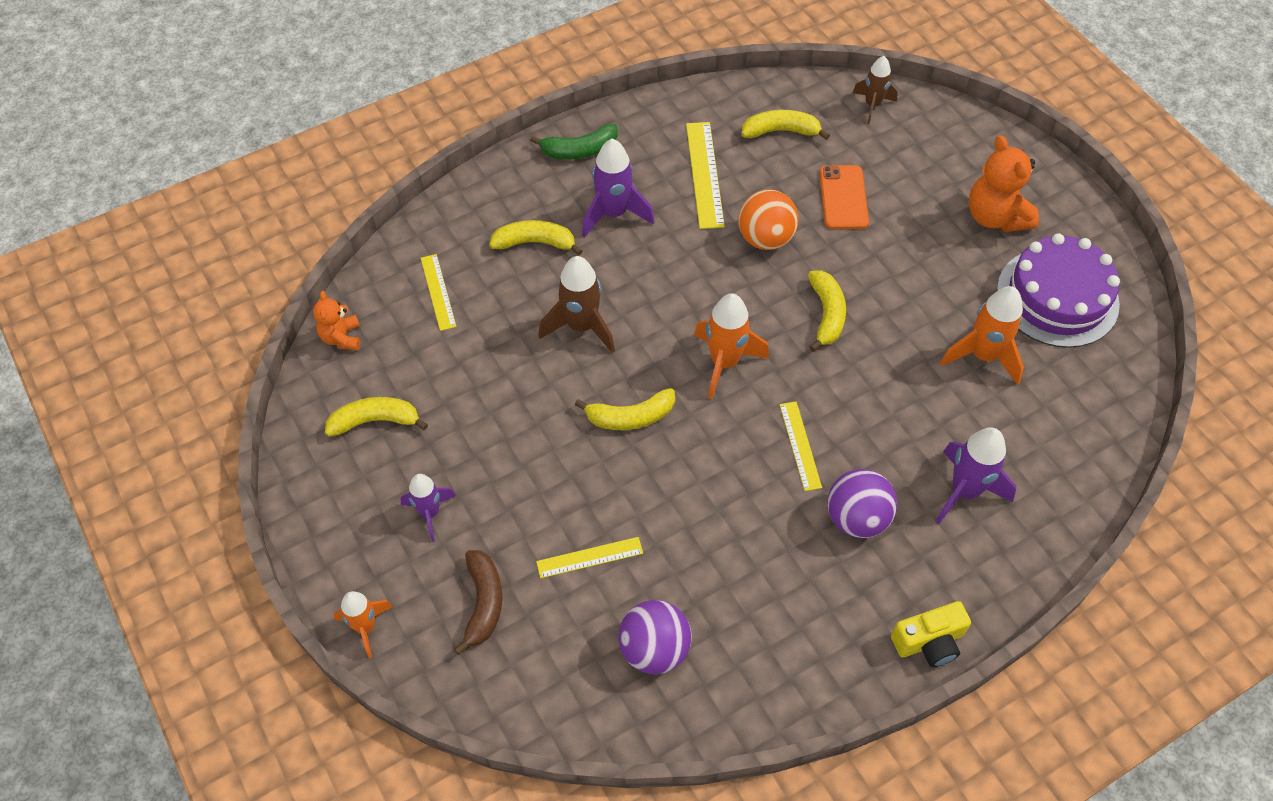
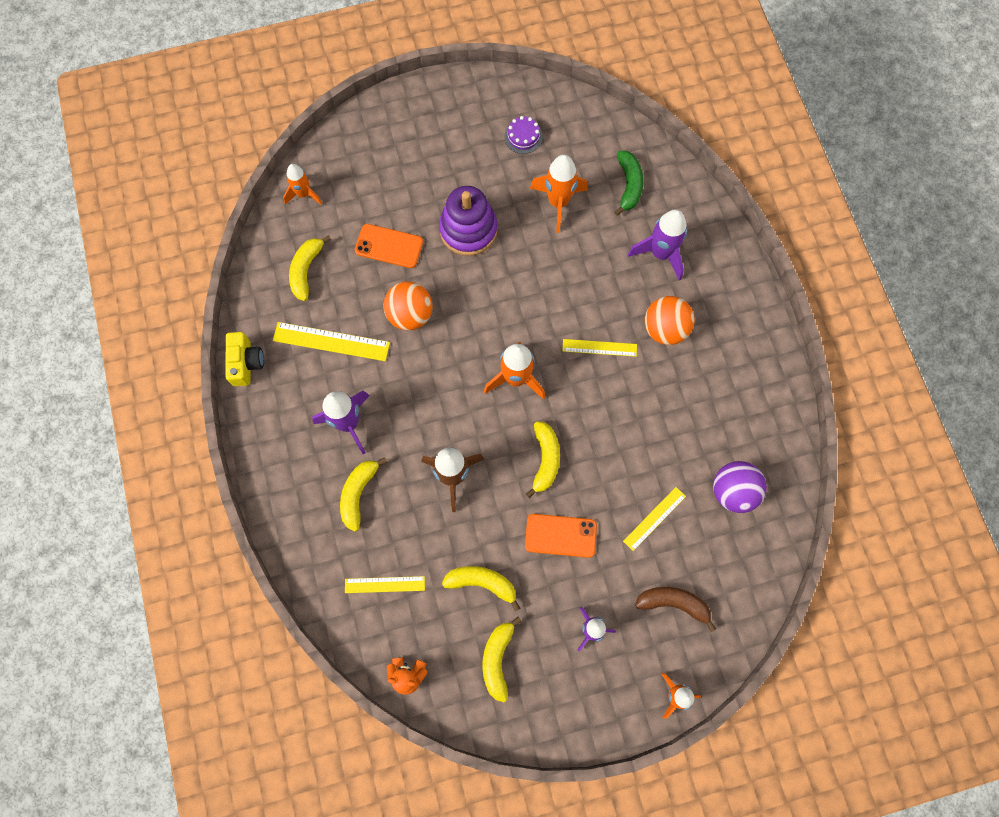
camera: 75 degrees left, 15 degrees up
(539, 454) = (560, 535): none -> orange phone
(579, 150) = (271, 434): green banana -> green banana (629, 185)
(589, 557) = (654, 518): yellow ruler -> yellow ruler turned 45 degrees clockwise
(826, 314) = (493, 294): yellow banana -> yellow banana (482, 583)
(856, 518) = (664, 329): purple ball -> orange ball
(872, 105) = (304, 194): brown rocket -> orange rocket
(900, 269) = (468, 230): none -> purple stacking toy
(929, 642) = (762, 315): yellow camera -> yellow camera (246, 363)
(995, 217) = (441, 149): orange teddy bear -> none
(1057, 297) = (523, 136): purple cake -> purple cake, size x0.43

